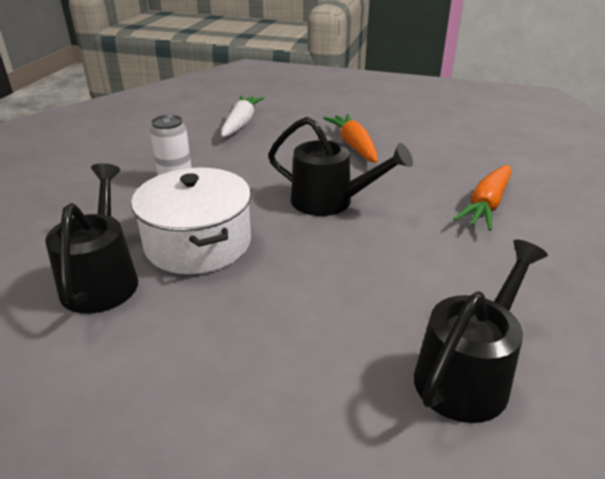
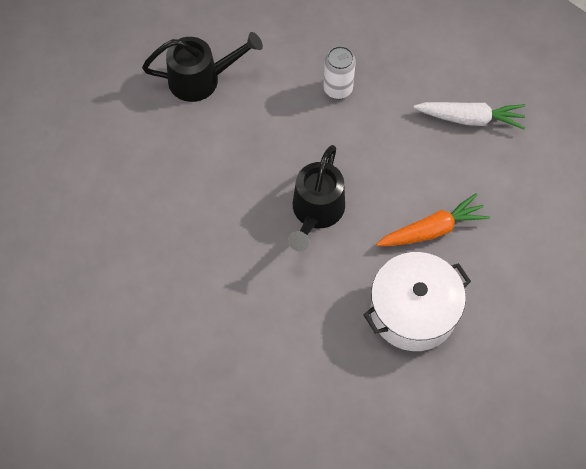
camera: 85 degrees right, 30 degrees up
(198, 243) = (246, 126): white pot -> white pot (413, 311)
(468, 373) = (124, 295): black watering can -> none
(486, 205) = (323, 341): orange carrot -> none

